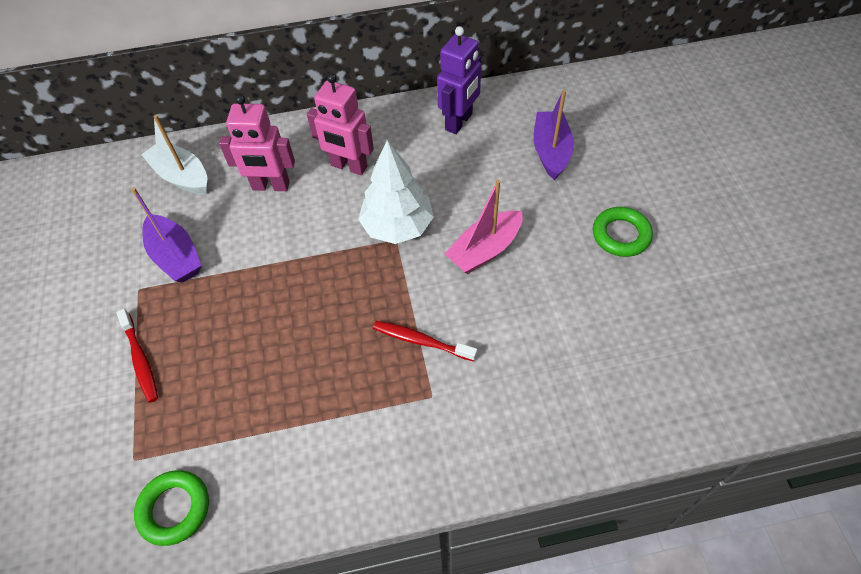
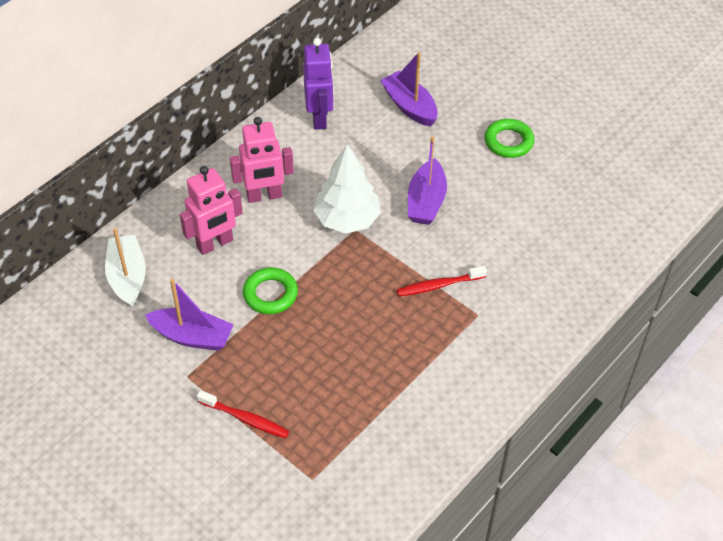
camera: 40 degrees left, 5 degrees down
(174, 509) = (374, 485): green ring -> green ring (270, 294)
(182, 176) = (127, 277): white boat -> white boat turned 75 degrees clockwise
(484, 250) = (426, 201): pink boat -> purple boat

